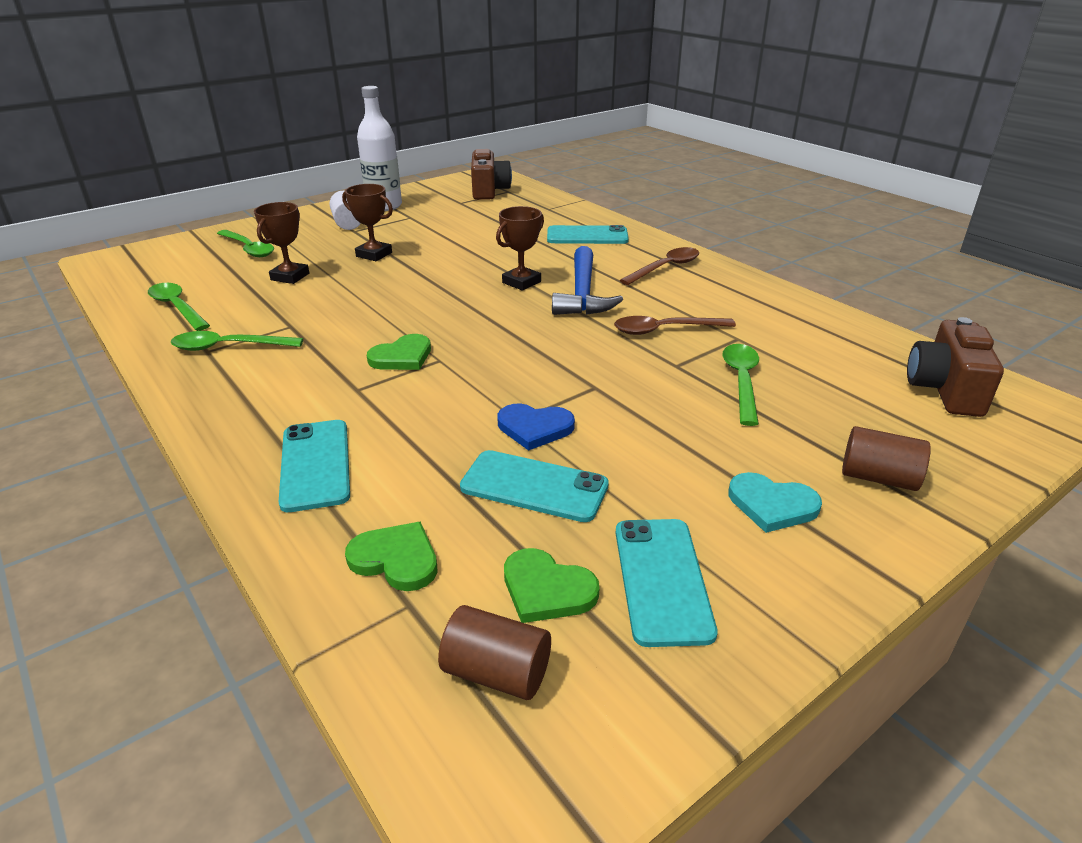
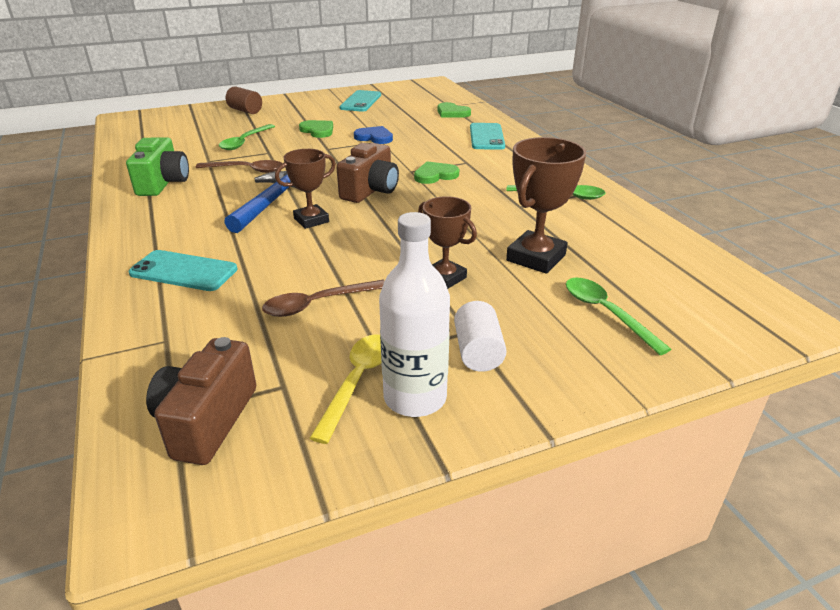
camera: 165 degrees left, 0 degrees up
(177, 307) = (631, 235): green spoon -> none
(290, 277) = (536, 258): brown trophy -> brown trophy, size x1.51
(419, 207) = (357, 382): none -> yellow spoon
(497, 672) = (425, 95): brown cylinder -> none
(534, 486) = (389, 122): turquoise phone -> none
(547, 589) = (401, 103): green heart -> green heart (318, 130)
(665, 268) = (168, 217): brown spoon -> brown spoon (318, 304)
(735, 300) = (163, 183): none -> green camera
(772, 505) = (299, 109): turquoise heart -> none
(945, 390) = (150, 128): brown camera -> brown camera (370, 191)

